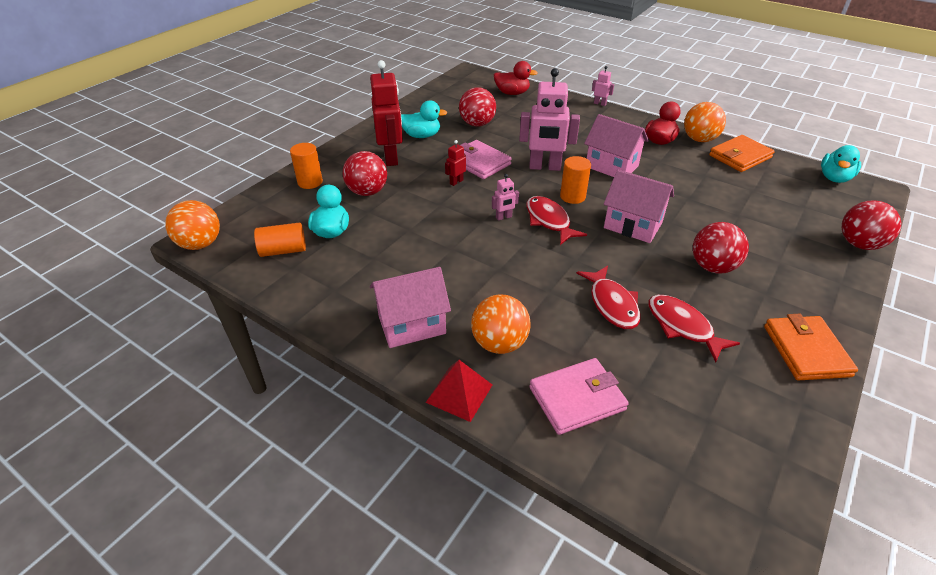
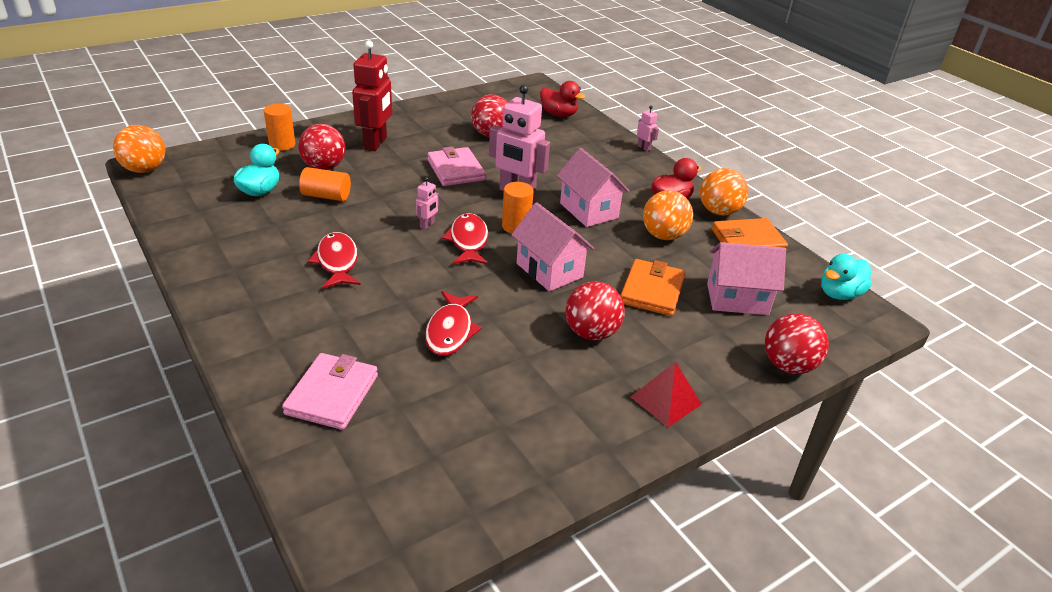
camera: 20 degrees right, 5 degrees down
(283, 250) = (205, 194): orange cylinder -> orange cylinder (326, 196)
(412, 325) = (251, 287): pink house -> pink house (737, 299)
(421, 135) = (425, 131): turquoise duck -> none
(456, 182) = (415, 181): red robot -> none
(459, 393) = (236, 353): red pyramid -> red pyramid (666, 400)
(499, 343) = (311, 327): orange ball -> orange ball (663, 236)
(504, 217) = (427, 225): pink robot -> pink robot turned 60 degrees counterclockwise
(577, 398) = (332, 394): pink wallet -> pink wallet turned 75 degrees counterclockwise
(682, 327) = (498, 373): red fish -> red fish (337, 262)
(806, 351) = (603, 438): orange wallet -> orange wallet (652, 291)

